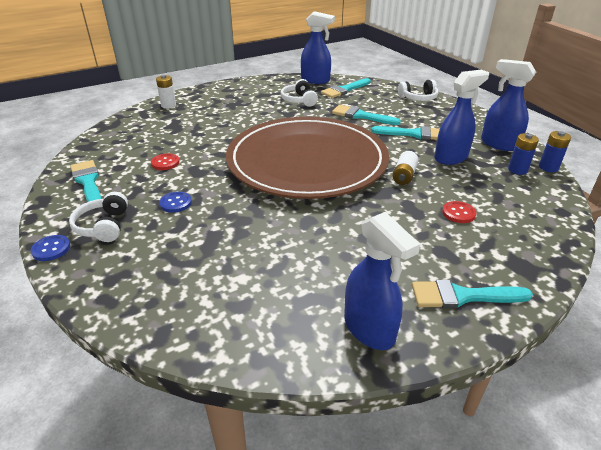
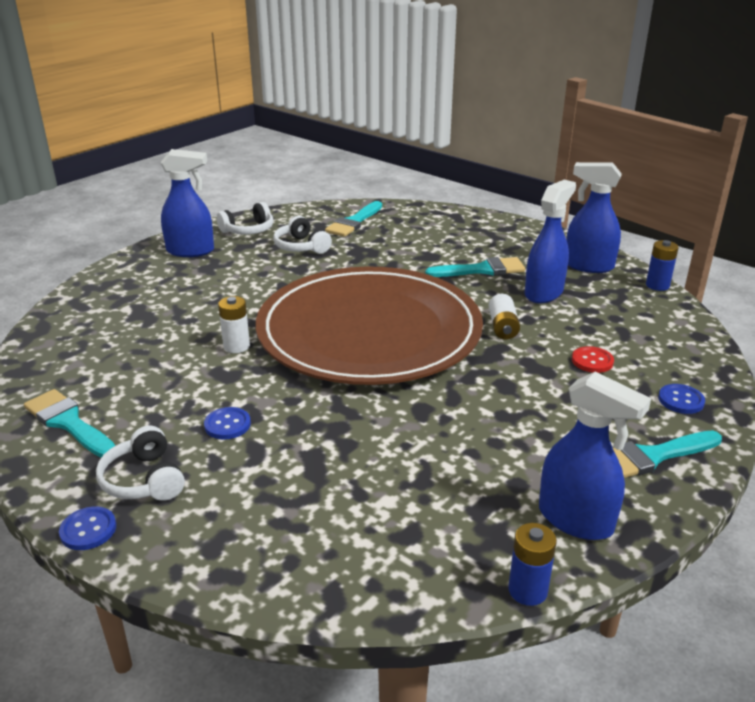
camera: 20 degrees left, 5 degrees down
(165, 163) = (169, 371): red button -> none
(168, 105) = (109, 285): white battery -> white battery (236, 346)
(315, 80) = (305, 214): blue spray bottle -> blue spray bottle (191, 251)
(361, 116) = (400, 256): turquoise brush -> none
(418, 98) = (457, 219): white headphones -> white headphones (248, 230)
(515, 258) = (681, 400): none -> blue button
(517, 170) = (626, 295): blue battery -> blue battery (527, 590)

